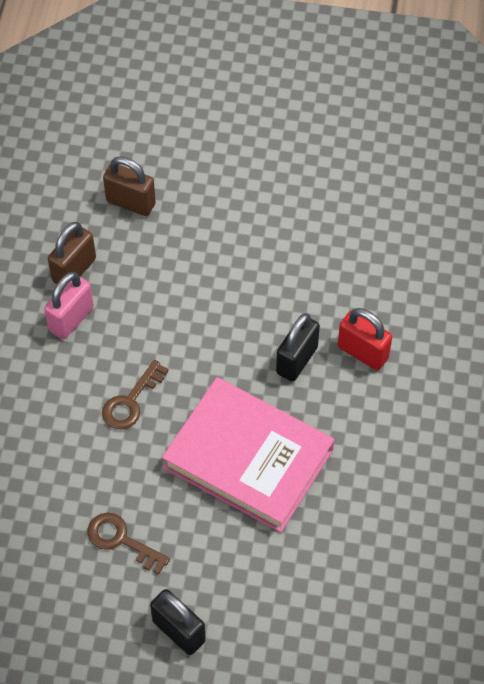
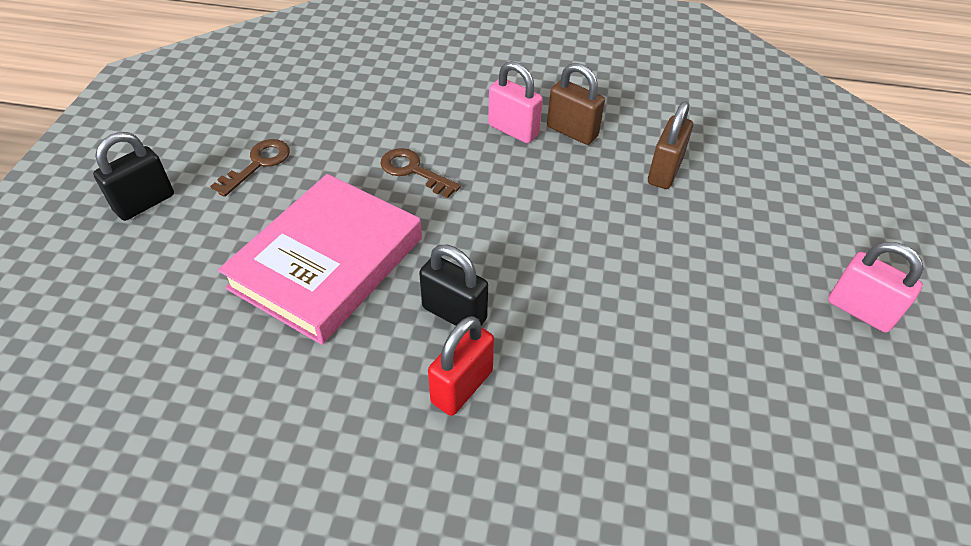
camera: 90 degrees right, 10 degrees down
(279, 101) = (860, 310): none -> pink padlock

